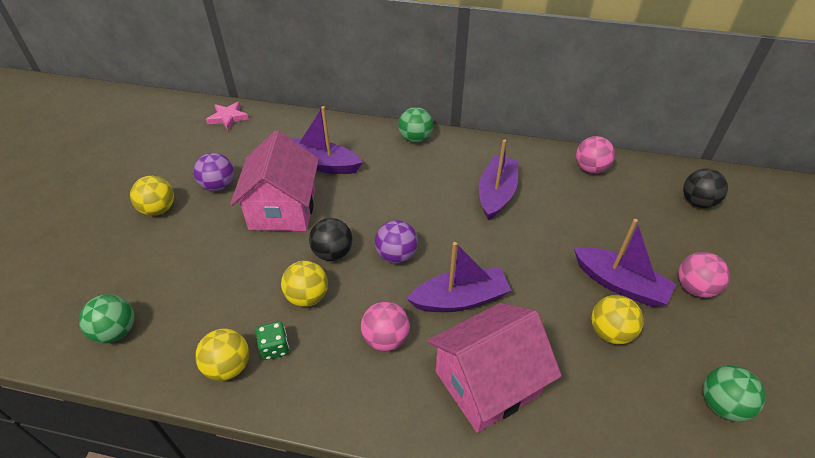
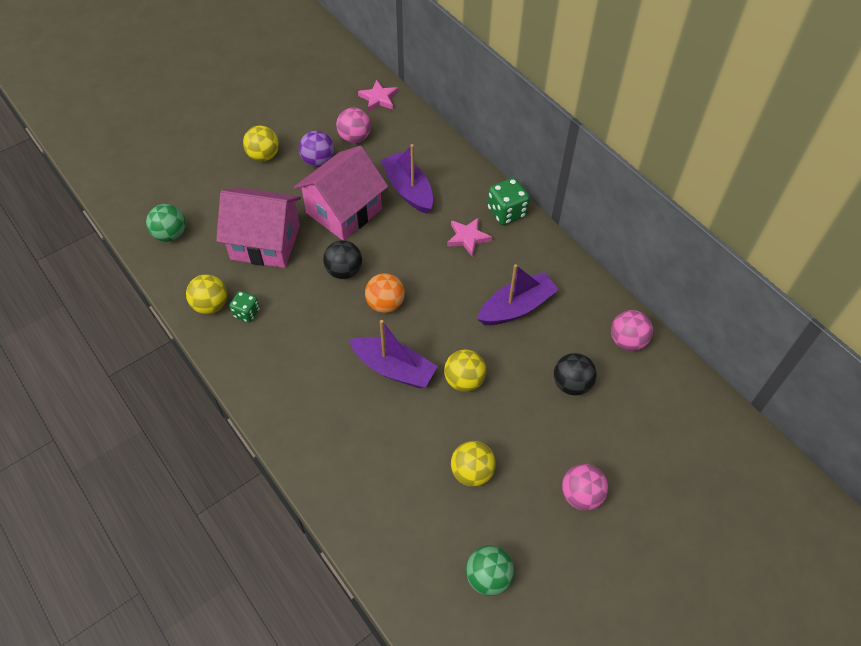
camera: 40 degrees right, 10 degrees up
(307, 297) = (297, 292): yellow ball -> yellow ball (464, 380)
(386, 339) = (317, 358): pink ball -> pink ball (354, 137)
(396, 255) = (385, 304): purple ball -> orange ball
(407, 170) = (468, 238): none -> pink star
(415, 138) = (506, 212): green ball -> green dice
(487, 383) = (349, 436): pink house -> pink house (265, 242)
(619, 284) = (524, 447): purple boat -> none
(697, 202) = (686, 437): black ball -> black ball (571, 384)

